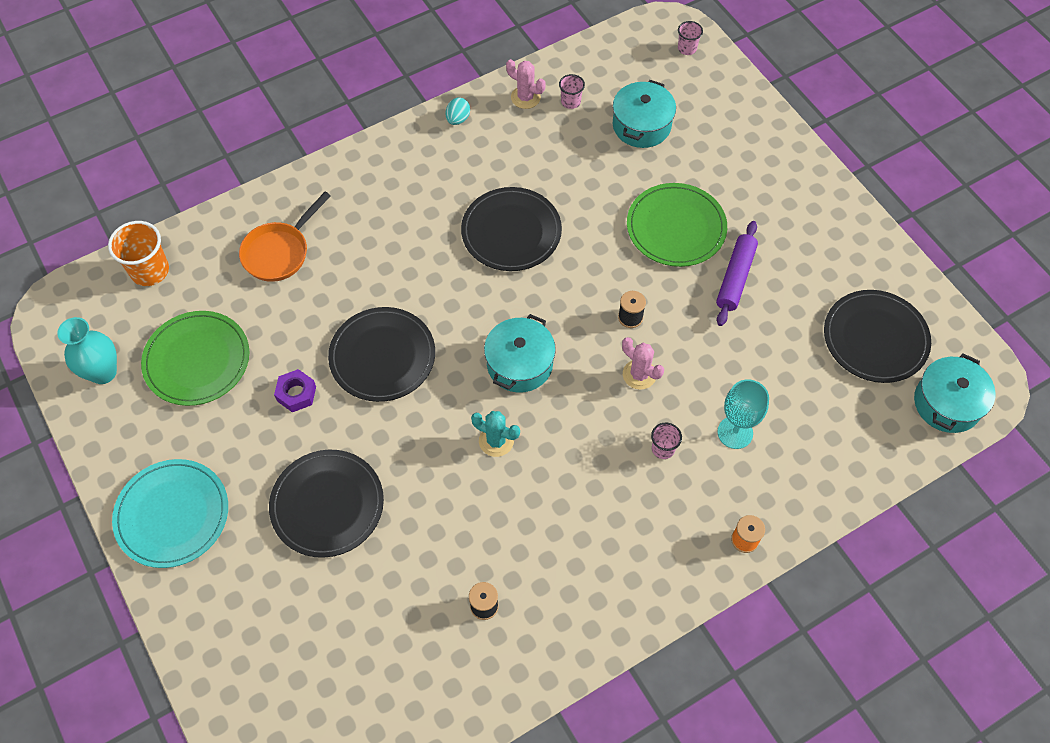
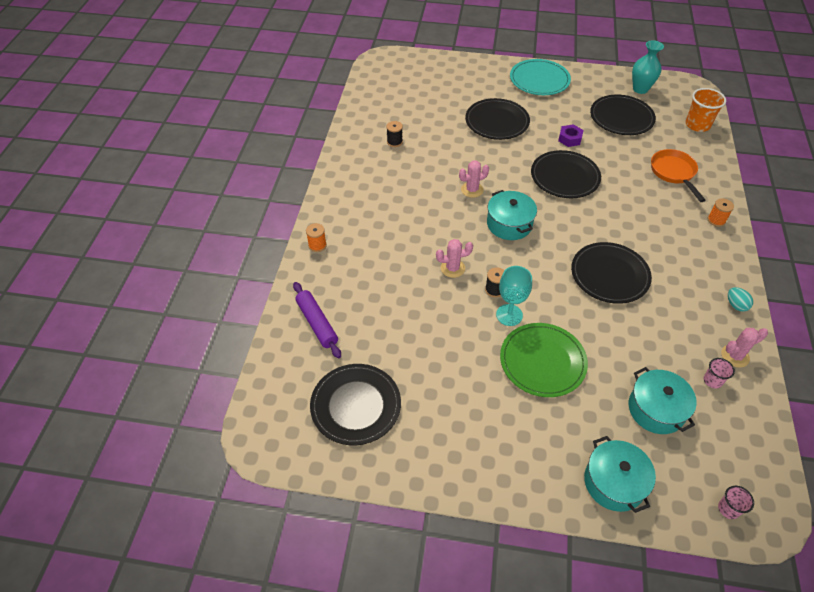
camera: 130 degrees right, 10 degrees down
(197, 360) = (621, 117): green plate -> black plate
(337, 180) = (716, 220): none -> orange spool
(496, 441) = (472, 190): turquoise cactus -> pink cactus
(663, 449) = (399, 248): pink cup -> none
(735, 277) = (473, 364): purple rolling pin -> purple rolling pin (317, 323)
(735, 432) = (375, 284): turquoise goblet -> turquoise goblet (509, 315)
(947, 403) = (276, 405): turquoise pot -> turquoise pot (614, 482)

